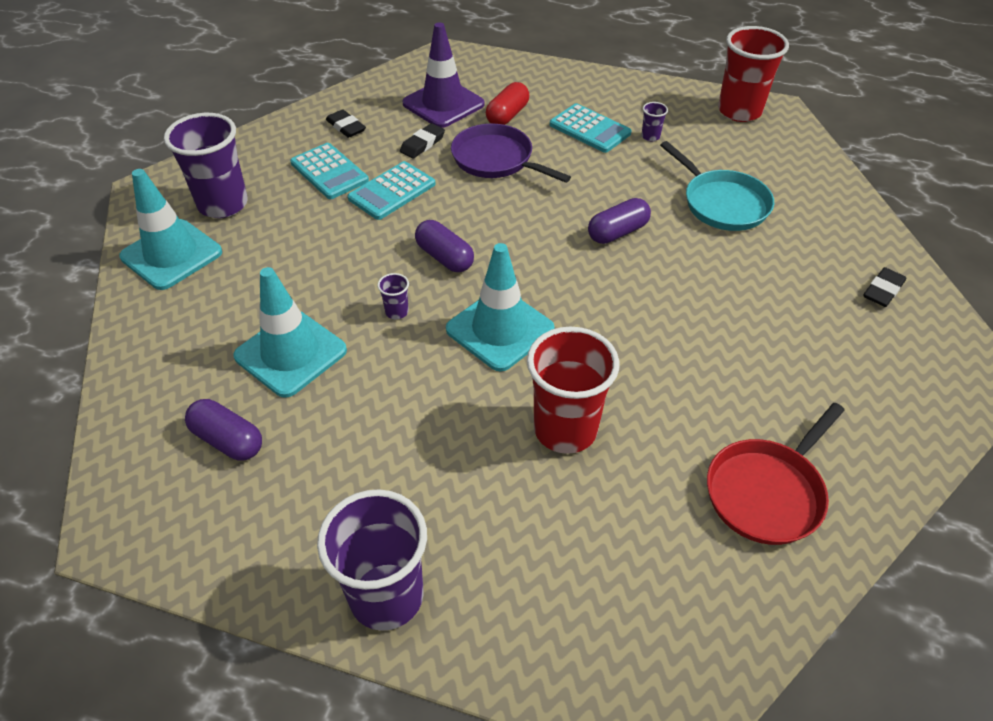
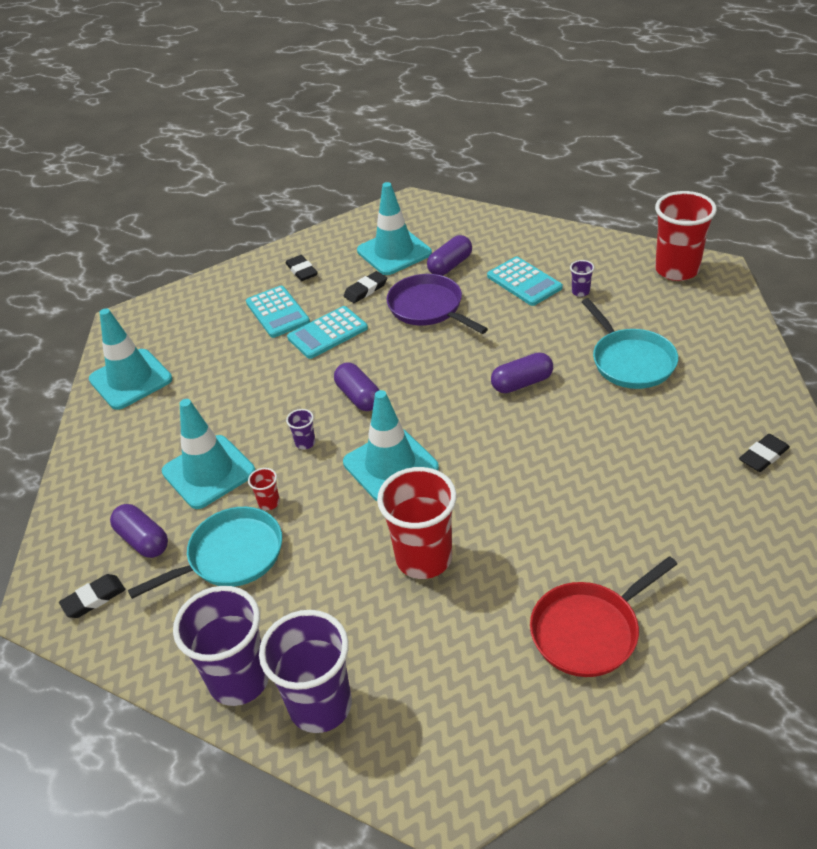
camera: 15 degrees right, 5 degrees down
(180, 517) = (94, 598): none -> black eraser
(223, 204) = (181, 337): purple cup -> purple cup (320, 705)
(340, 448) = (231, 556): none -> turquoise pan
(371, 382) = (269, 503): none -> red cup
(443, 104) = (394, 252): purple traffic cone -> turquoise traffic cone
(507, 115) = (450, 265): red capsule -> purple capsule

